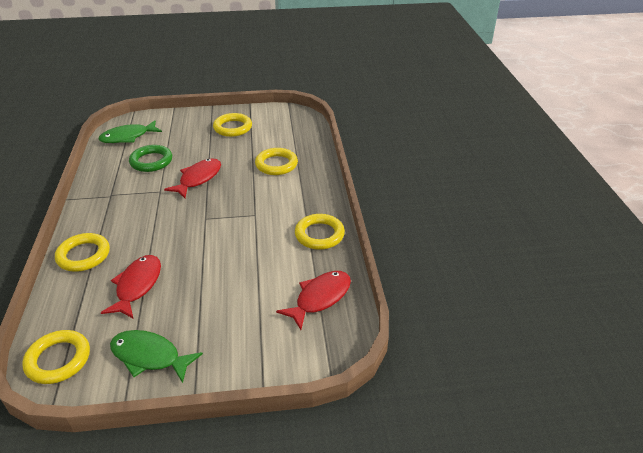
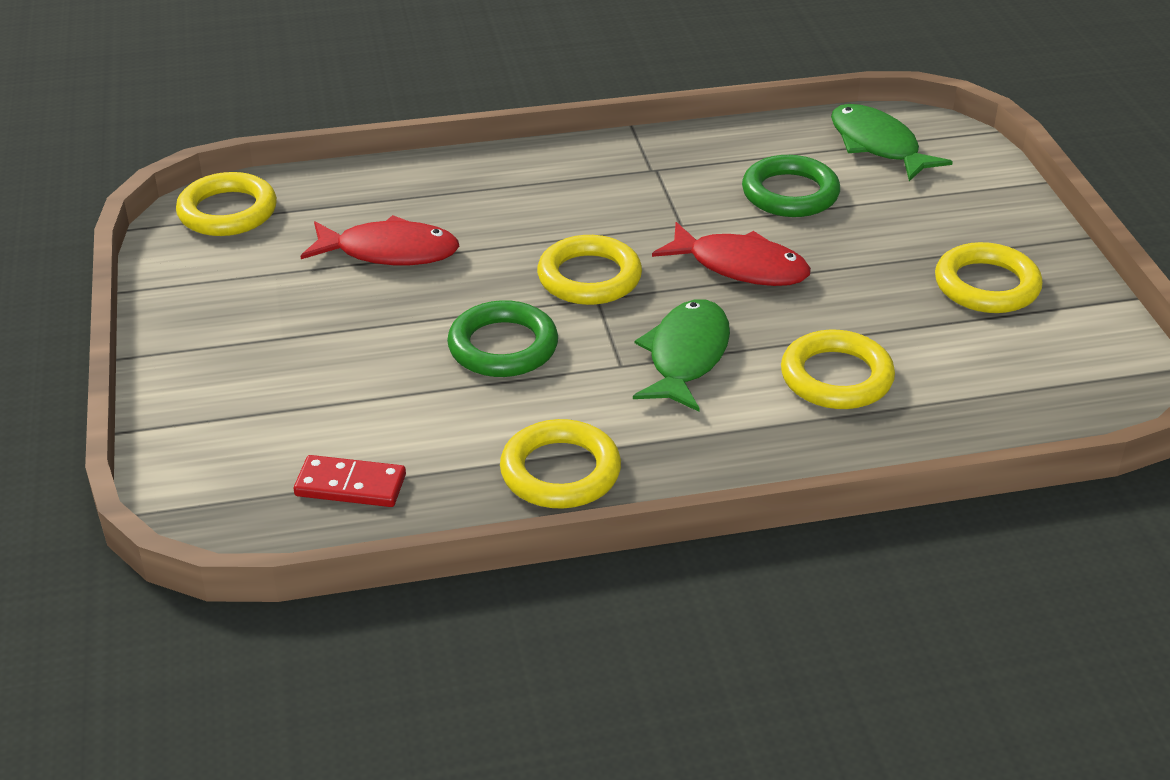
camera: 85 degrees right, 0 degrees up
(83, 255) = (468, 180): yellow ring -> yellow ring (589, 277)
(149, 356) = (222, 296): green fish -> green fish (686, 356)
(232, 248) = (503, 346): none -> green ring
(320, 298) = (350, 485): red fish -> red domino

